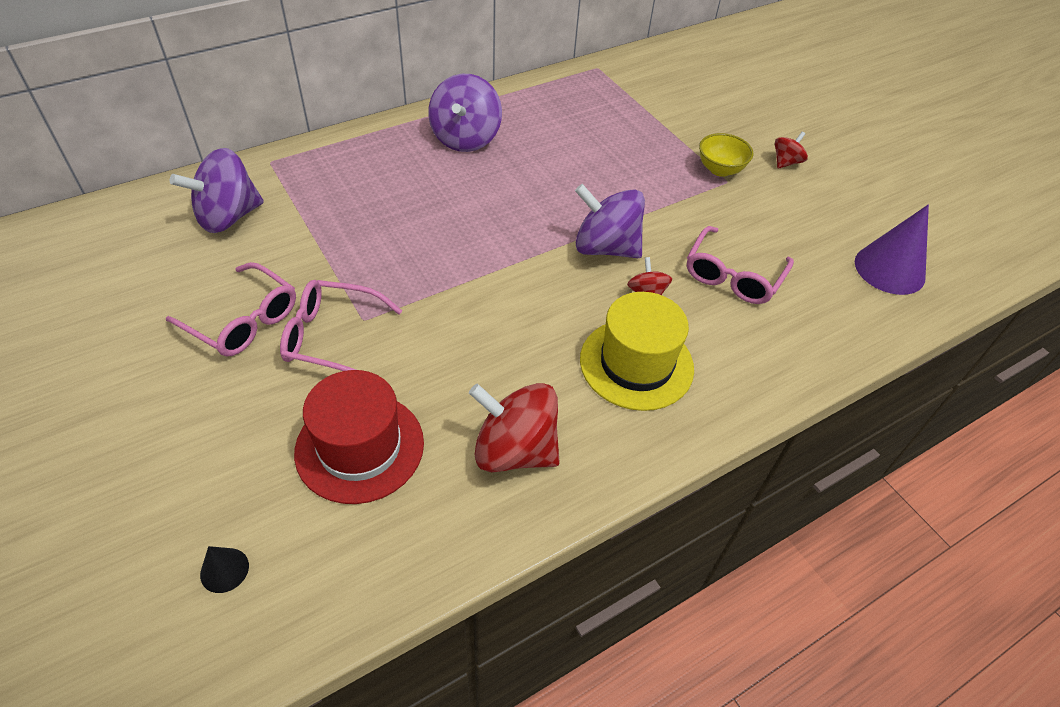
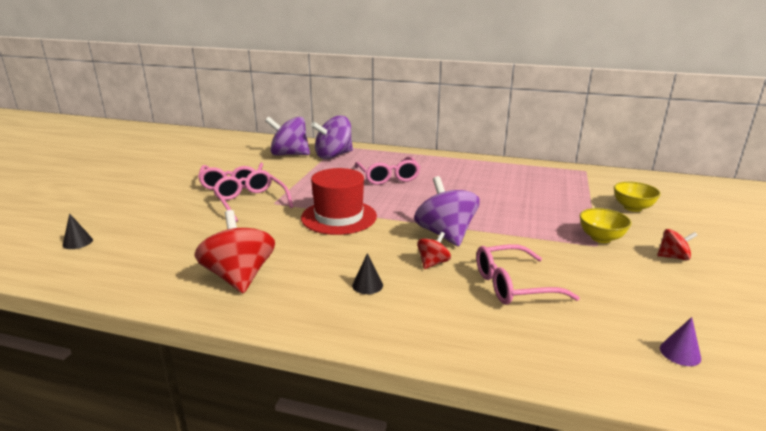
camera: 50 degrees right, 25 degrees down
(360, 447) = (188, 238): red hat -> red hat (339, 217)
(425, 189) = (388, 177): none -> pink glasses
(465, 138) = (445, 169): purple spinning top -> purple spinning top (333, 155)
(636, 364) = (367, 285): yellow hat -> black cone
(695, 109) = (632, 208): none -> yellow bowl
(889, 269) = (680, 353): purple cone -> purple cone, size x0.47

